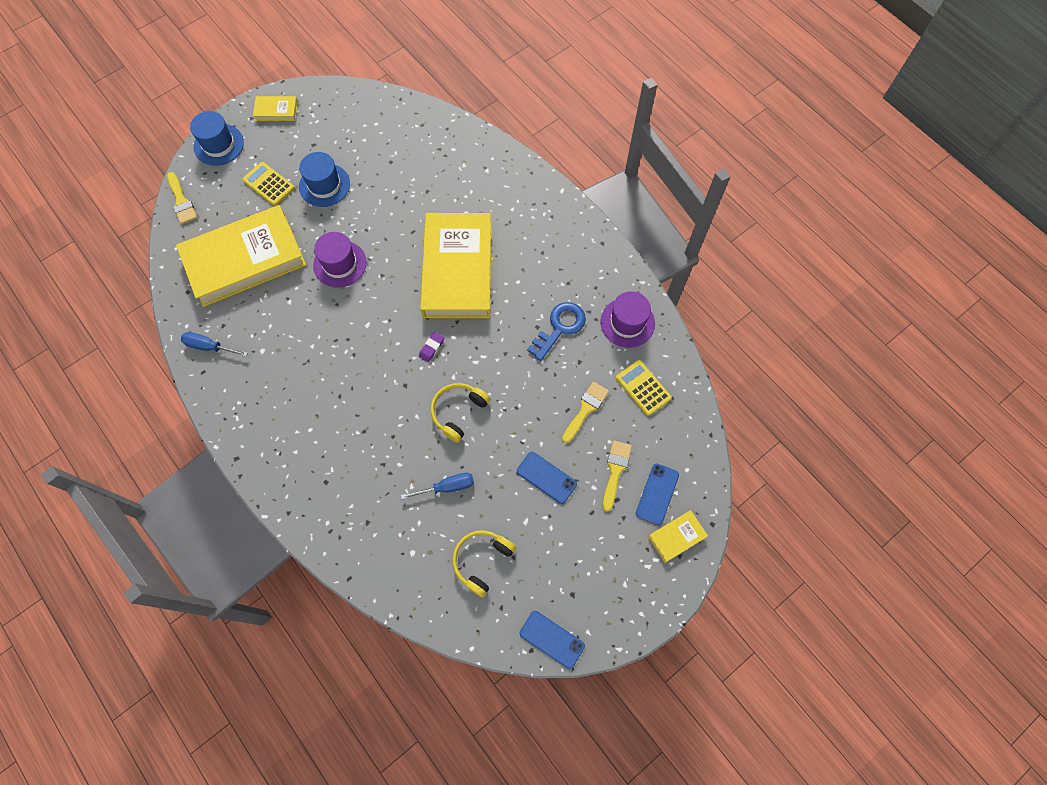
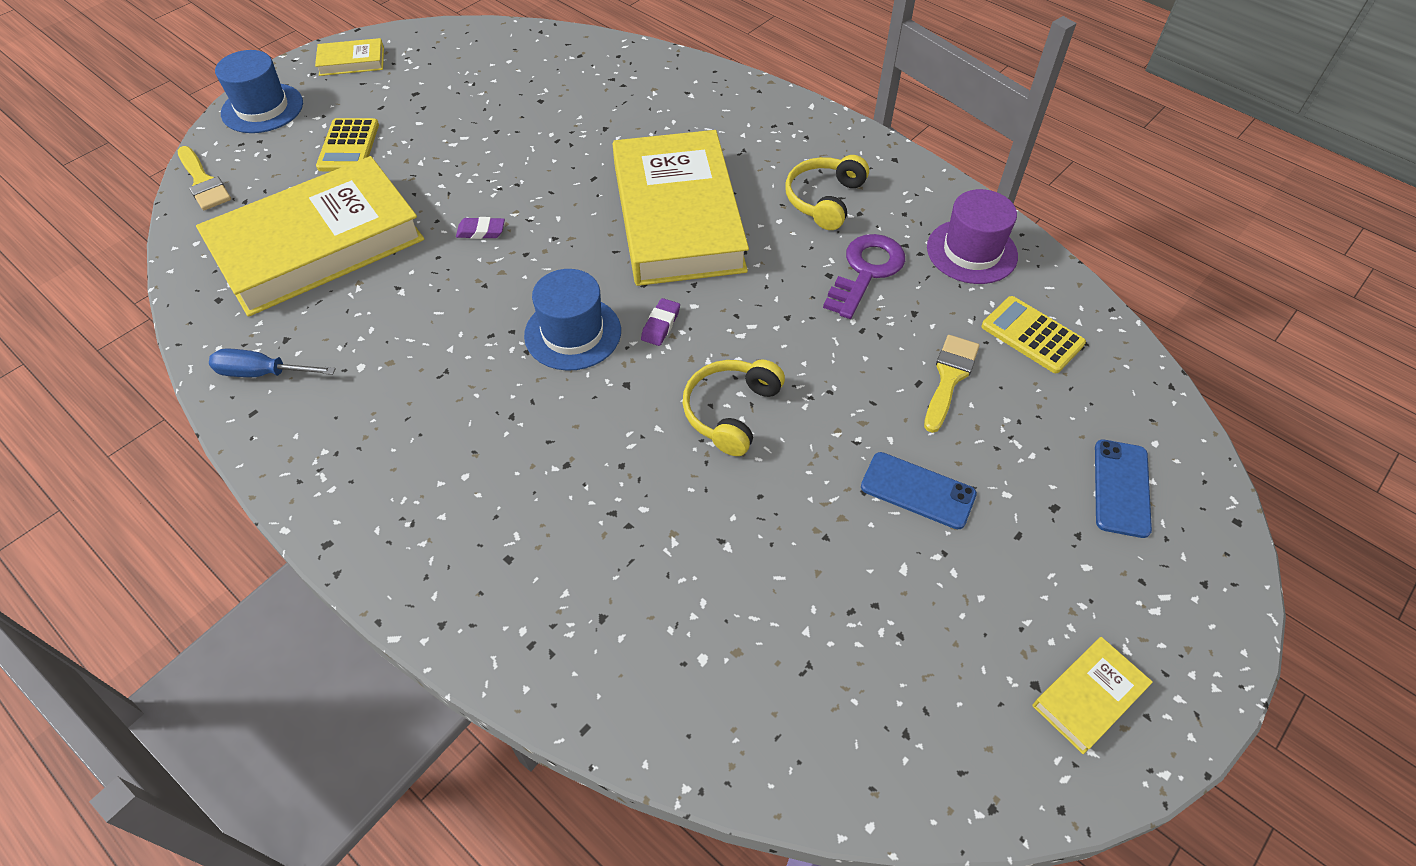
camera: 10 degrees left, 15 degrees down
(268, 184) = (348, 146): yellow calculator -> yellow calculator turned 120 degrees counterclockwise
(324, 185) = (440, 138): blue hat -> blue hat (573, 333)
(340, 264) = (481, 231): purple hat -> purple eraser
(447, 487) = (741, 533): blue screwdriver -> none
(482, 561) = (842, 651): yellow headphones -> yellow headphones (824, 200)
(552, 639) = (1026, 778): blue phone -> none
(560, 327) = (866, 271): blue key -> purple key
(615, 471) = (1034, 462): yellow brush -> none
(677, 537) = (1185, 552): yellow book -> yellow book (1088, 696)

